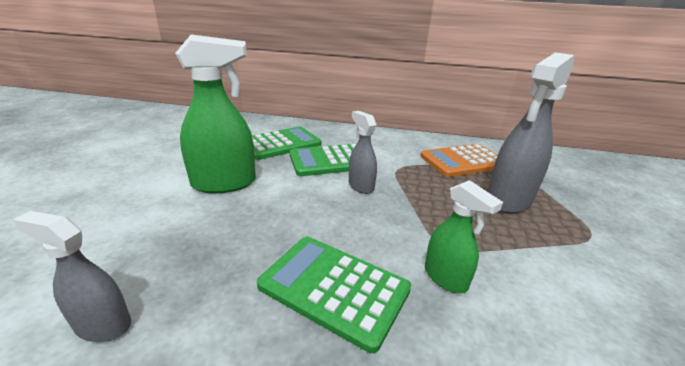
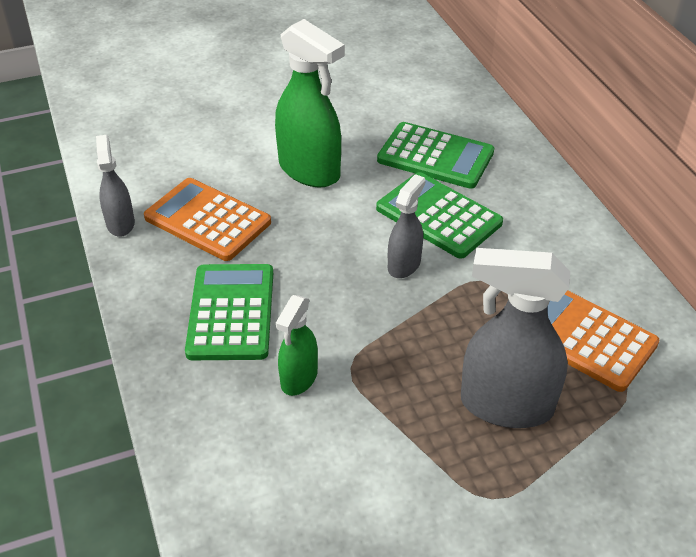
camera: 60 degrees right, 15 degrees up
(199, 254) = (207, 220): none -> orange calculator

